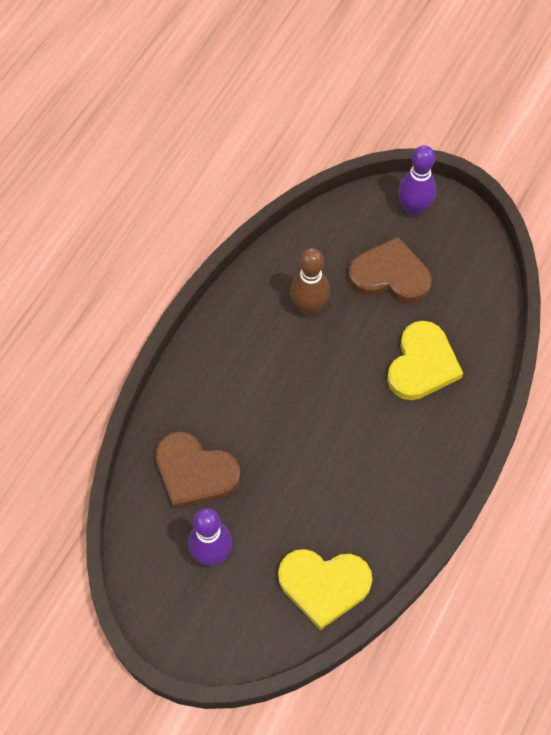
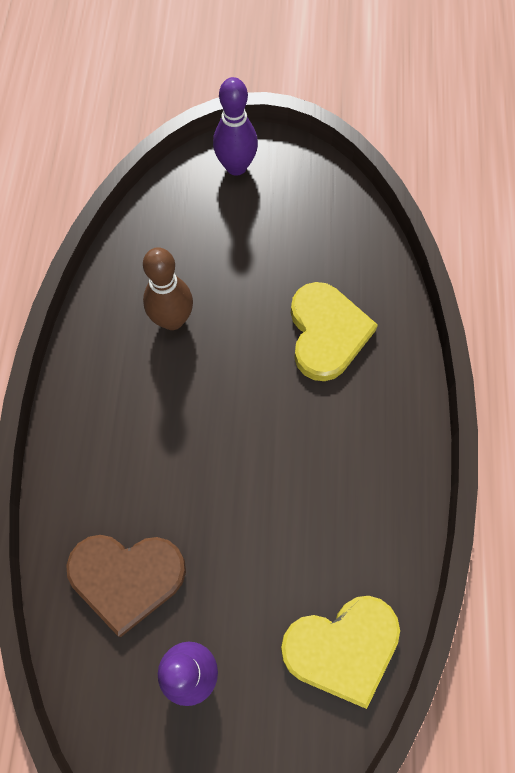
camera: 25 degrees left, 5 degrees up
(390, 275) = (245, 248): brown heart -> none

